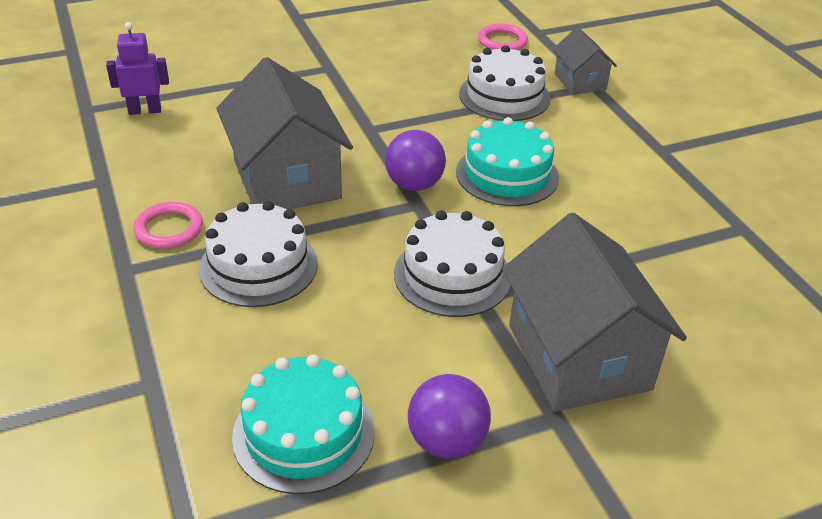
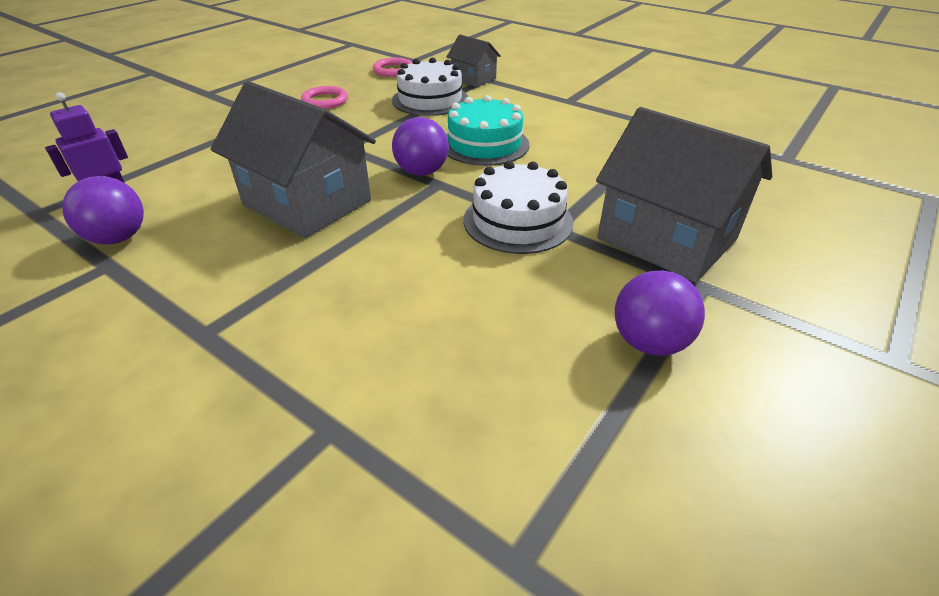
camera: 30 degrees left, 0 degrees up
(125, 157) = (118, 238): none -> purple ball
(169, 229) = (222, 280): pink ring -> pink ring (325, 101)
(258, 266) = (345, 276): white cake -> none
(304, 433) = (529, 397): turquoise cake -> none

